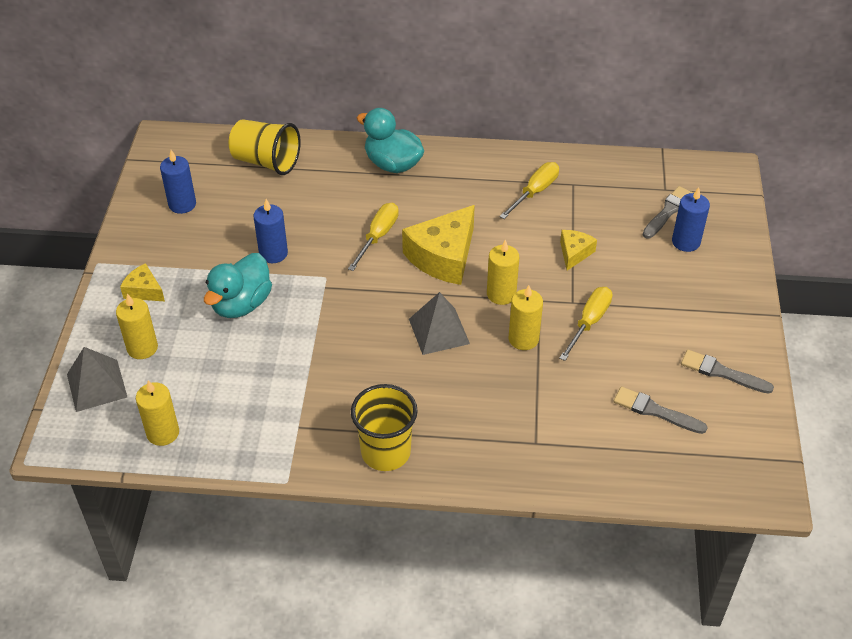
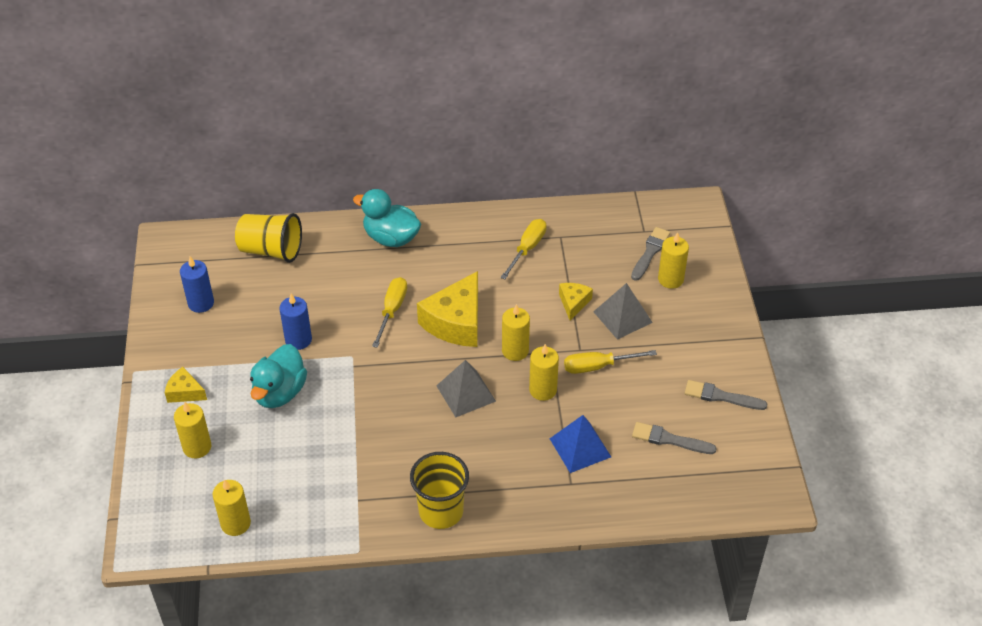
camera: 10 degrees left, 0 degrees up
(97, 385) = (163, 488): grey pyramid -> grey pyramid (622, 317)
(553, 405) = (580, 447): none -> blue pyramid
(589, 322) = (598, 366): yellow screwdriver -> yellow screwdriver turned 120 degrees counterclockwise
(686, 242) = (670, 279): blue candle -> yellow candle

